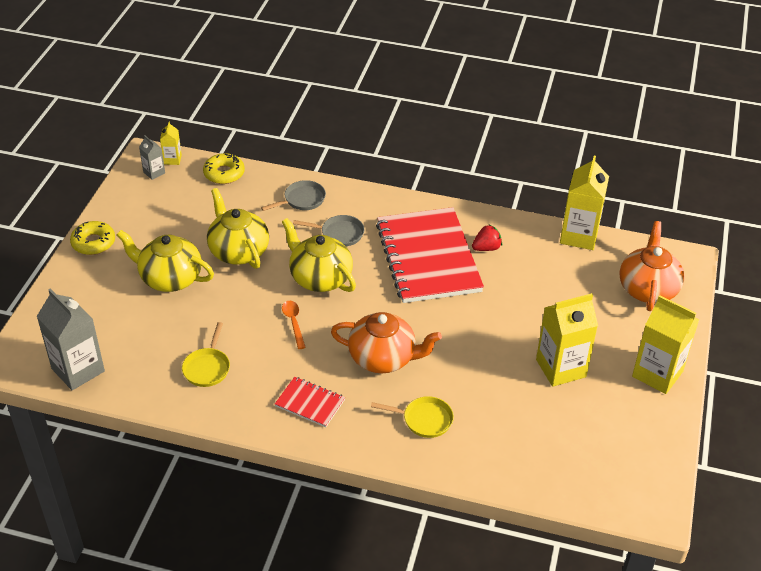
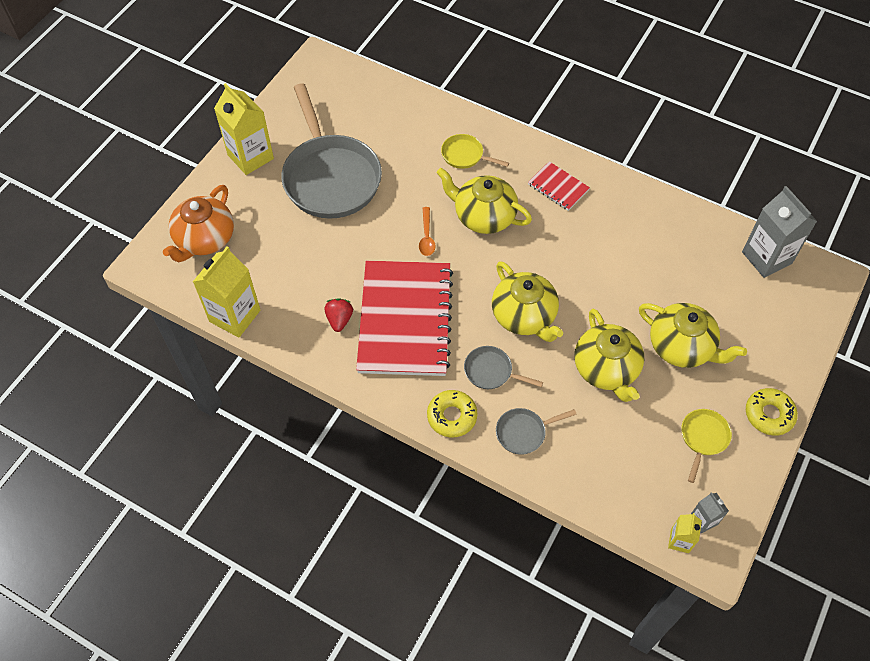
camera: 165 degrees left, 15 degrees up
(207, 368) = (646, 237): yellow pan -> yellow pan (703, 438)
(224, 173) = (614, 499): yellow donut -> yellow donut (452, 416)
(293, 322) = (560, 269): orange spoon -> orange spoon (426, 237)
(383, 358) = (483, 216): orange teapot -> yellow teapot
(486, 248) = (339, 319): red strawberry -> red strawberry turned 105 degrees clockwise
(561, 368) = (330, 177): yellow carton -> grey pan

